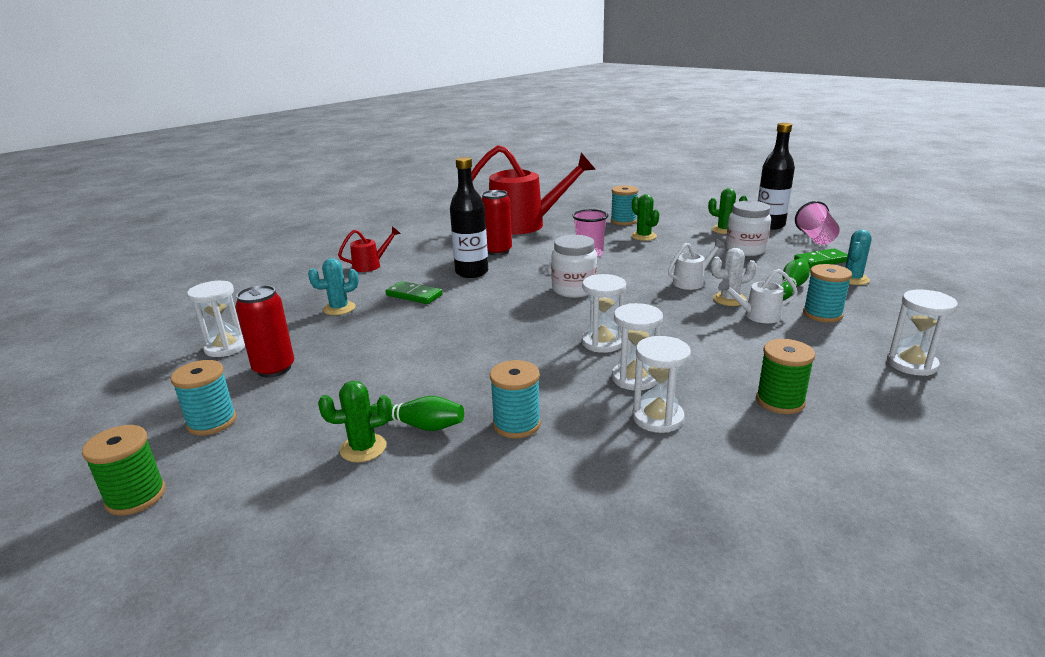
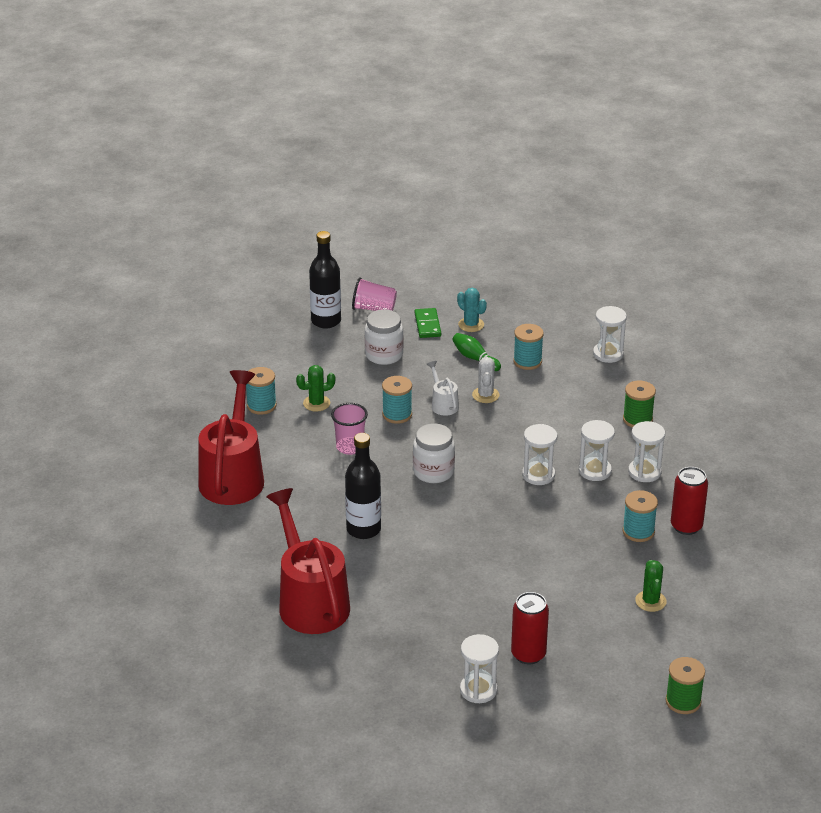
camera: 80 degrees left, 10 degrees up
(212, 422) = (602, 679): turquoise spool -> turquoise spool (397, 414)
(339, 308) = (419, 621): turquoise cactus -> none
(371, 265) = (310, 600): red watering can -> red watering can, size x2.28
(414, 295) = (406, 571): green domino -> none
(420, 425) = (630, 575): green bowling pin -> none
(497, 251) = (310, 506): red can -> red can (686, 526)
(724, 230) = (324, 351): green cactus -> none
(757, 316) = (519, 391): white watering can -> none

